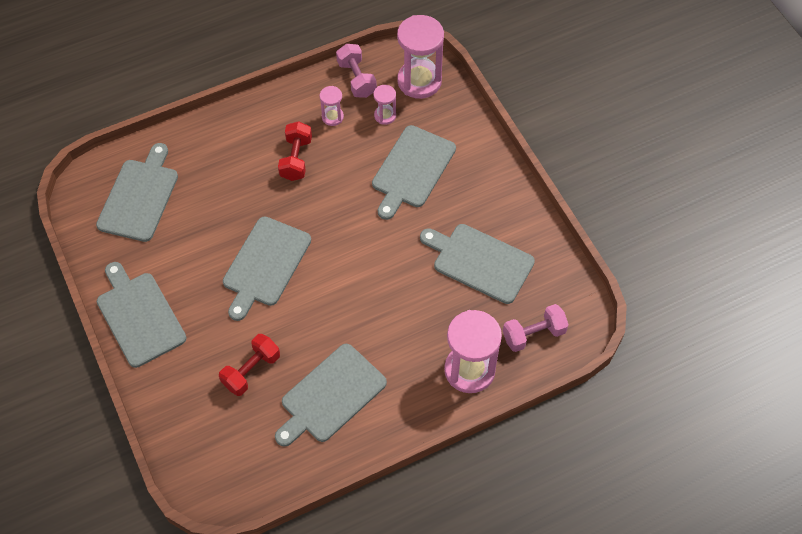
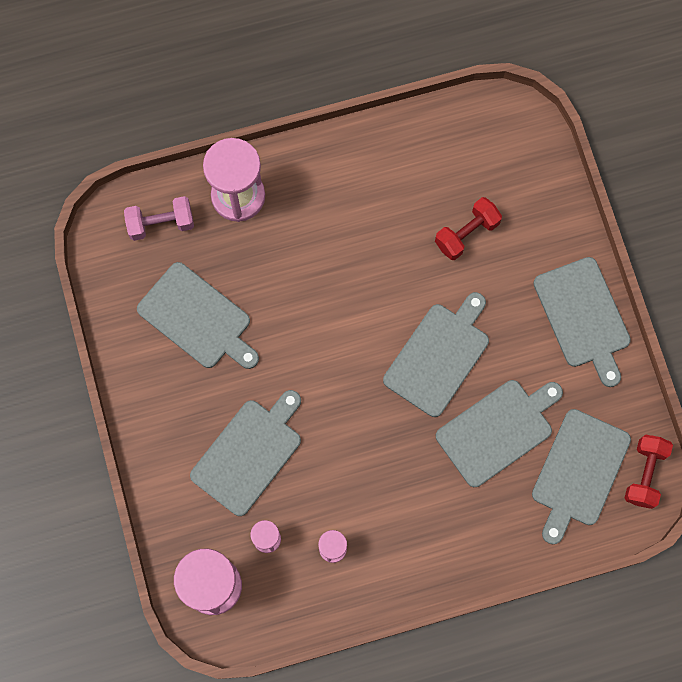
camera: 170 degrees left, 15 degrees up
(296, 159) = (386, 493): red dumbbell -> red dumbbell (645, 474)
(330, 396) = (387, 193): grey cutting board -> grey cutting board (498, 430)
(357, 79) = (292, 603): pink dumbbell -> none

